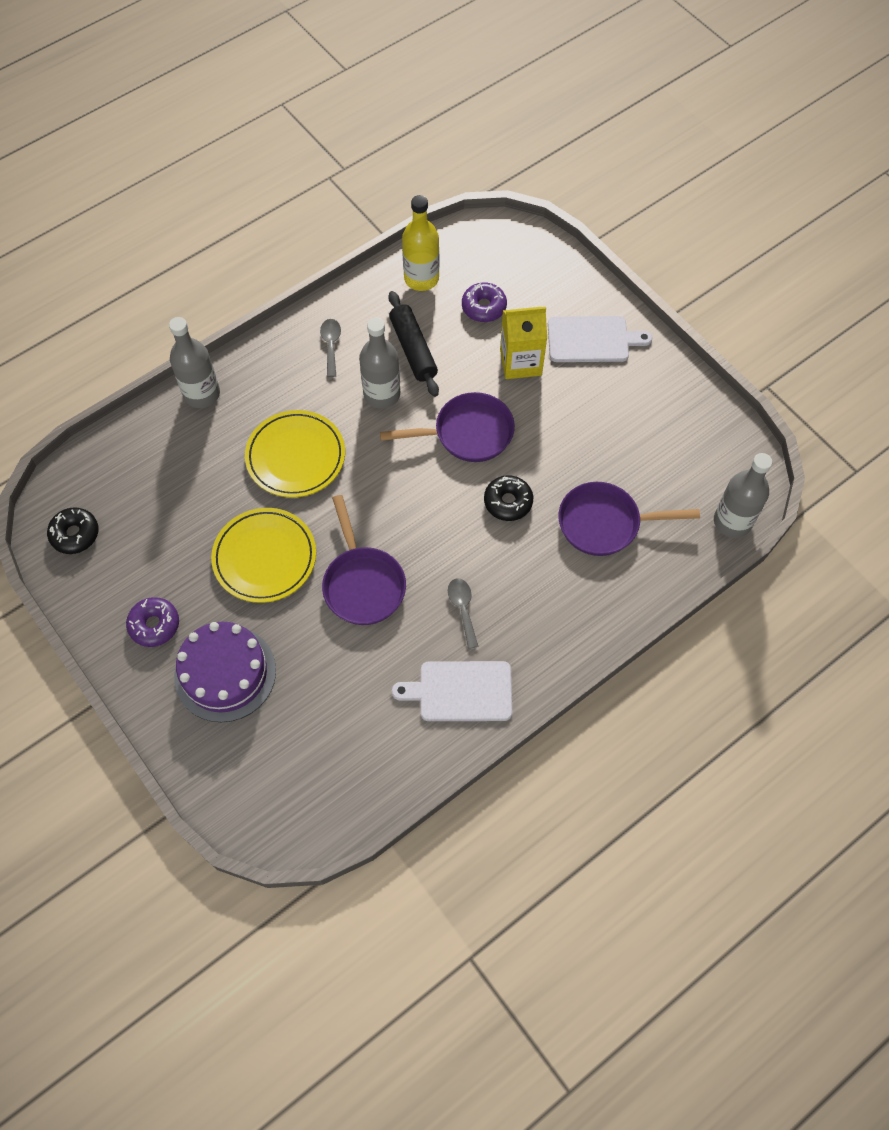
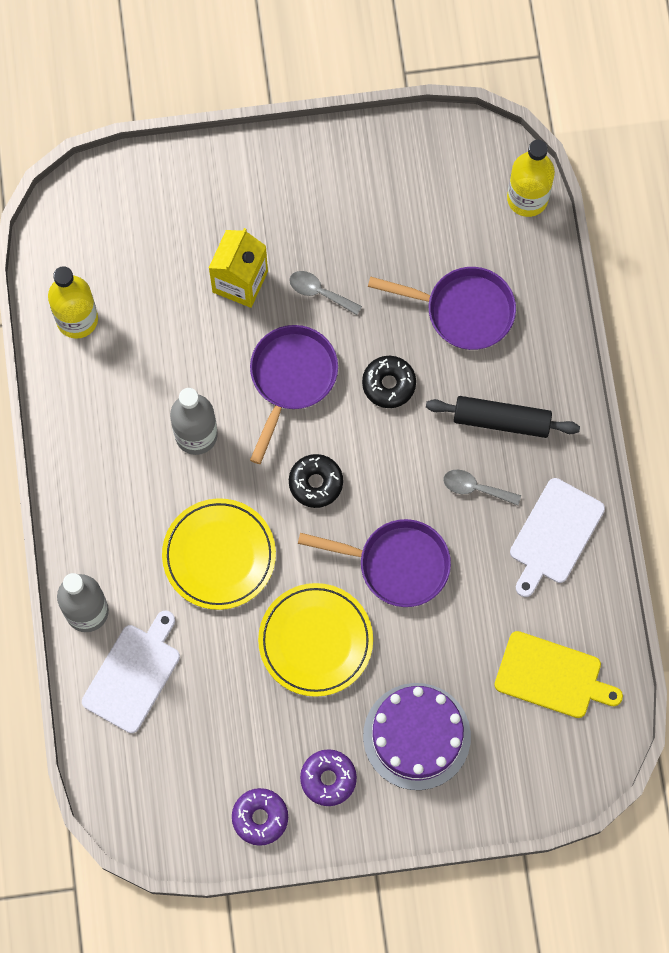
camera: 60 degrees left, 10 degrees up
(75, 534) = (181, 811): black donut -> black donut (315, 483)
(331, 345) = (105, 453): grey spoon -> grey spoon (319, 292)
(336, 754) = (552, 676): none -> yellow cutting board
(413, 349) = (161, 375): black rolling pin -> black rolling pin (501, 420)
(484, 307) = (152, 278): purple donut -> purple donut (260, 817)
(592, 339) = (255, 199): white cutting board -> white cutting board (133, 674)
(605, 523) = (463, 310): purple pan -> purple pan turned 105 degrees counterclockwise
(732, 521) = (527, 198): grey bottle -> yellow bottle

